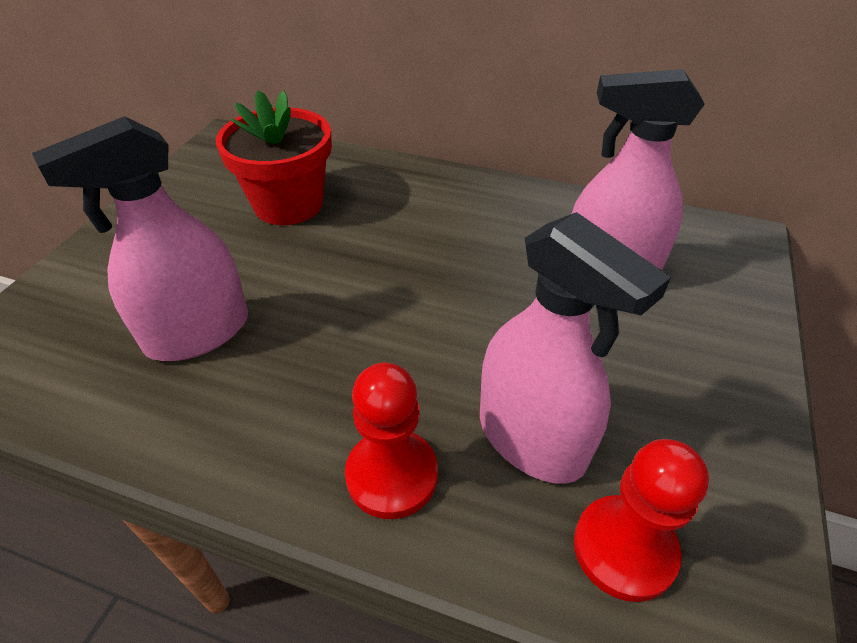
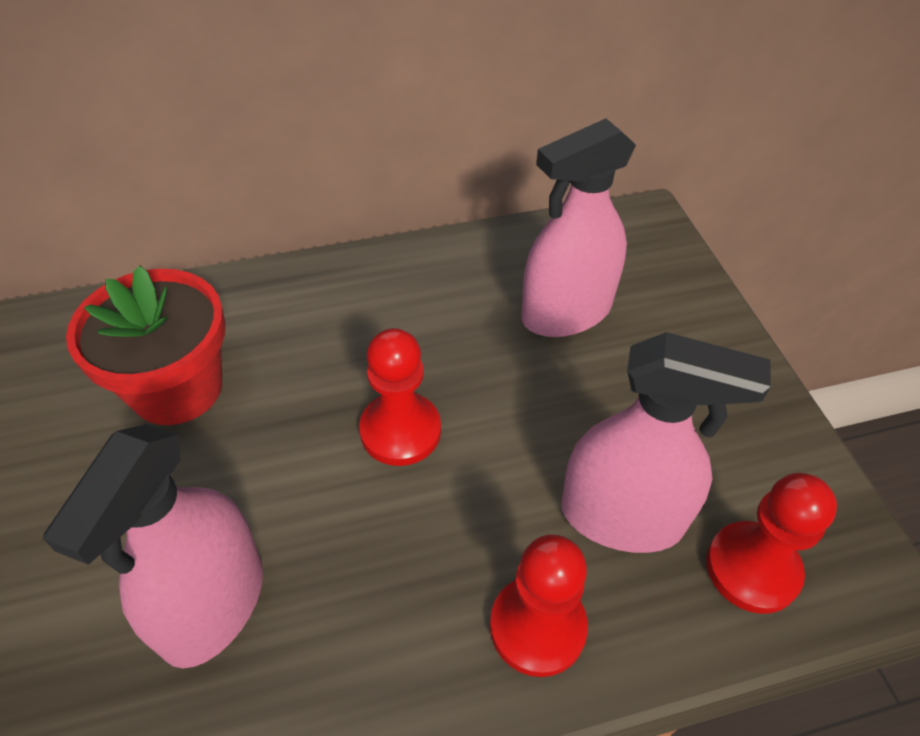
camera: 35 degrees left, 5 degrees up
(406, 293) = (400, 431): none -> red pawn

